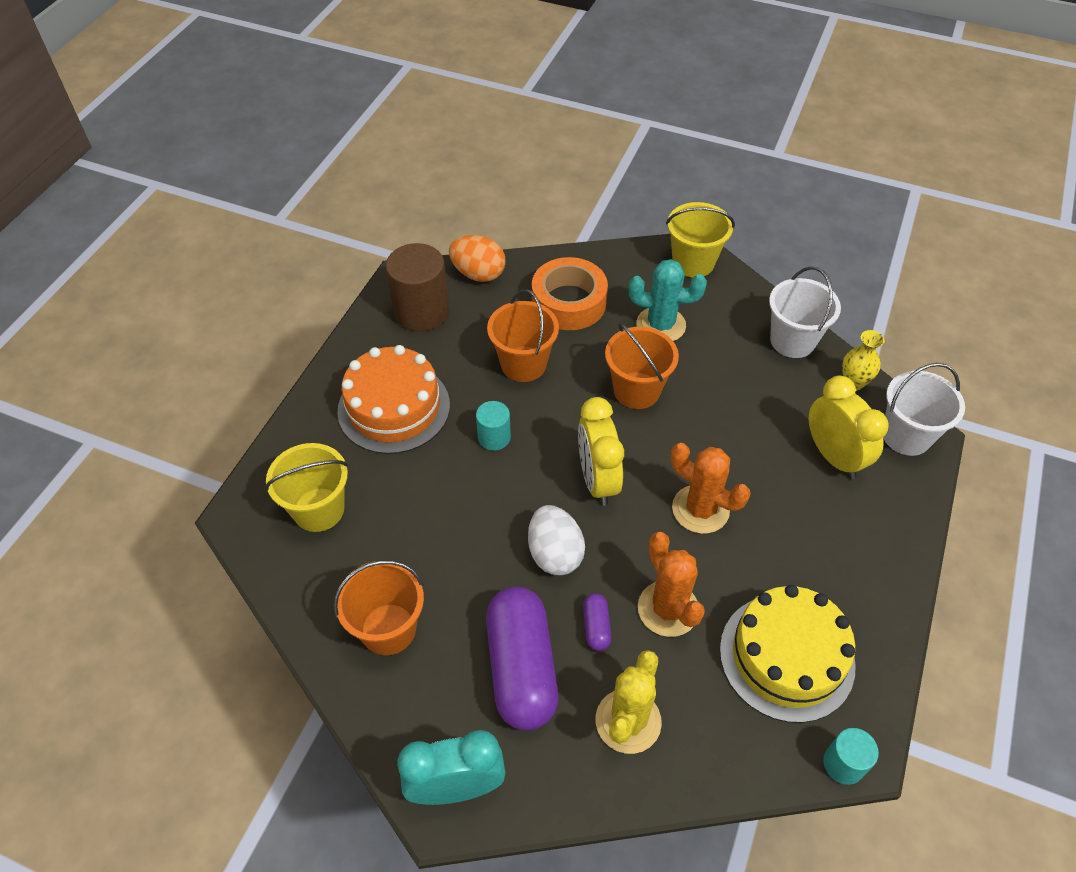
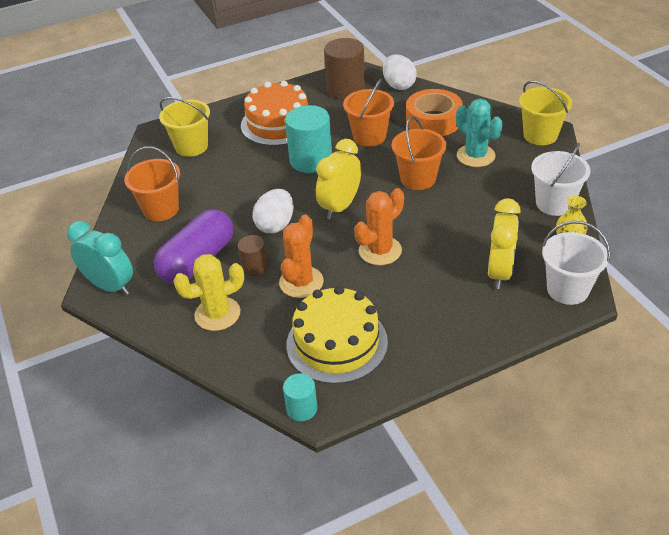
camera: 45 degrees right, 10 degrees down
(478, 274) = (398, 85): orange egg -> white egg
(494, 437) = (311, 160): turquoise cylinder -> turquoise cylinder, size x1.87
(596, 627) = (254, 267): purple capsule -> brown cylinder
(700, 509) = (380, 251): orange cactus -> orange cactus turned 60 degrees clockwise

